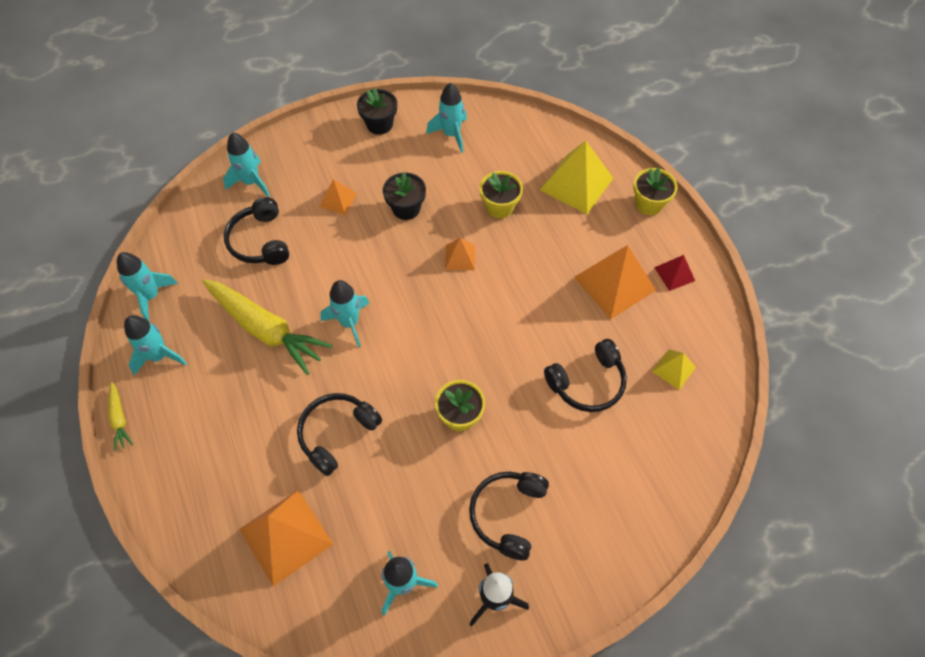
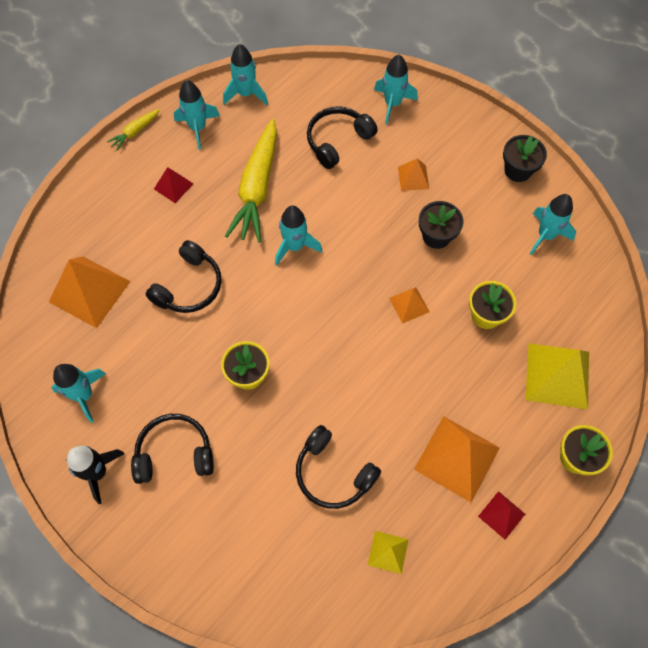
camera: 65 degrees right, 5 degrees up
(213, 405) = (173, 186): none -> red pyramid
(337, 434) = (189, 286): black headphones -> black headphones turned 105 degrees clockwise

